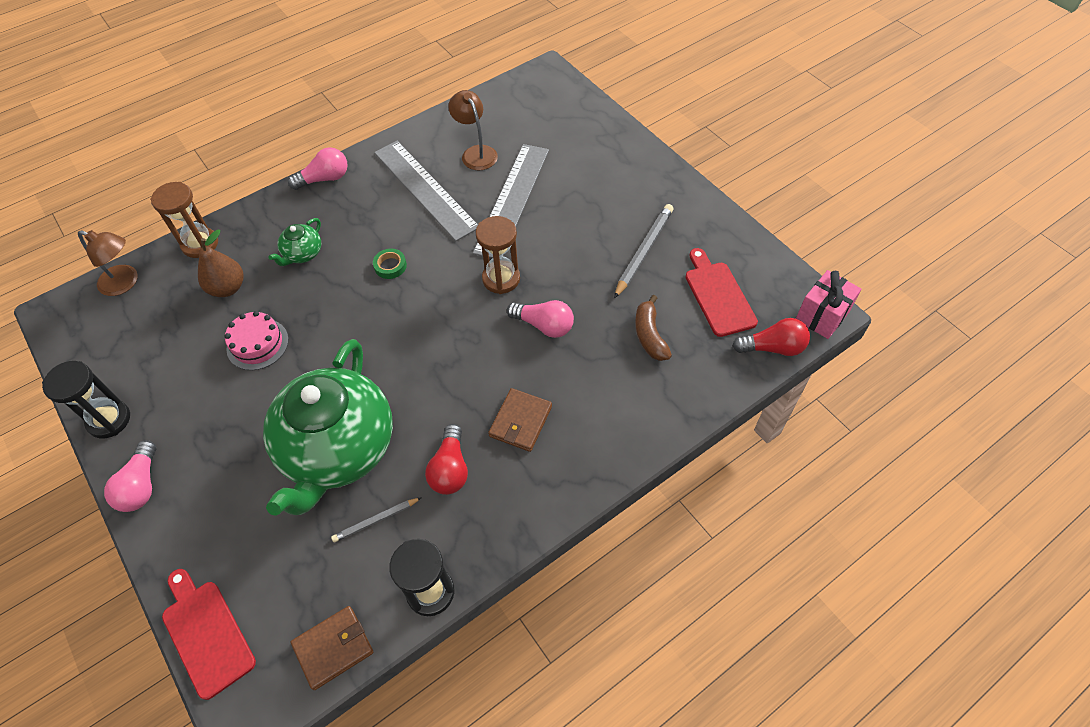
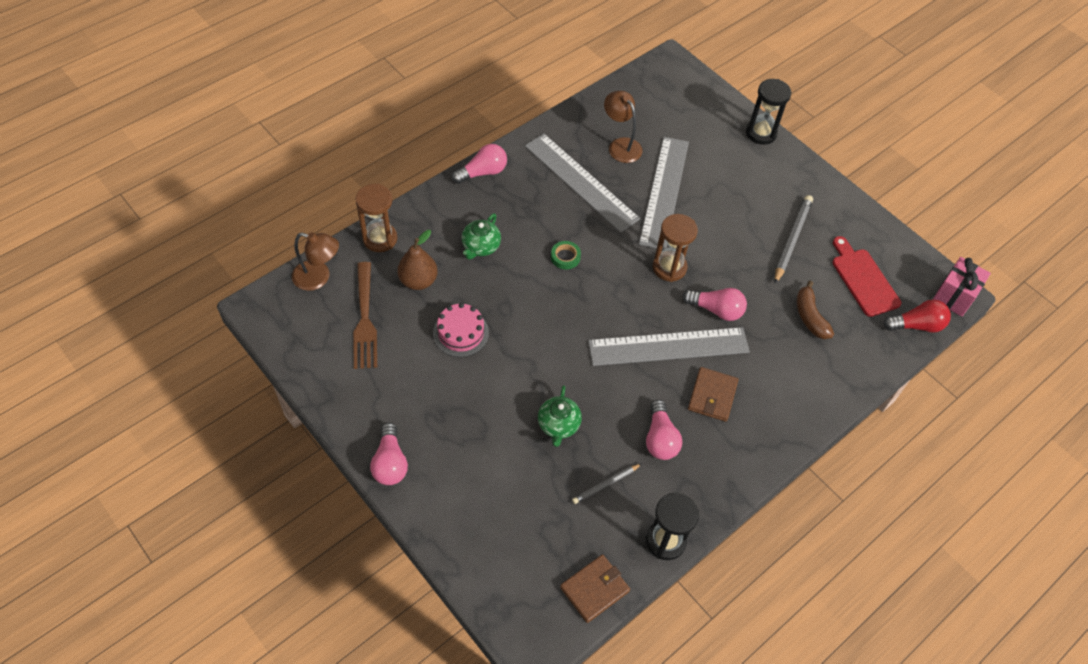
camera: 10 degrees left, 0 degrees up
(109, 420) = (343, 406): black hourglass -> black hourglass (761, 133)
(160, 328) = (365, 320): none -> brown fork
(206, 634) = (483, 583): red cutting board -> none
(338, 449) = (558, 425): green teapot -> green teapot, size x0.41
(450, 469) = (660, 439): red light bulb -> pink light bulb
(482, 364) = (668, 346): none -> grey ruler

